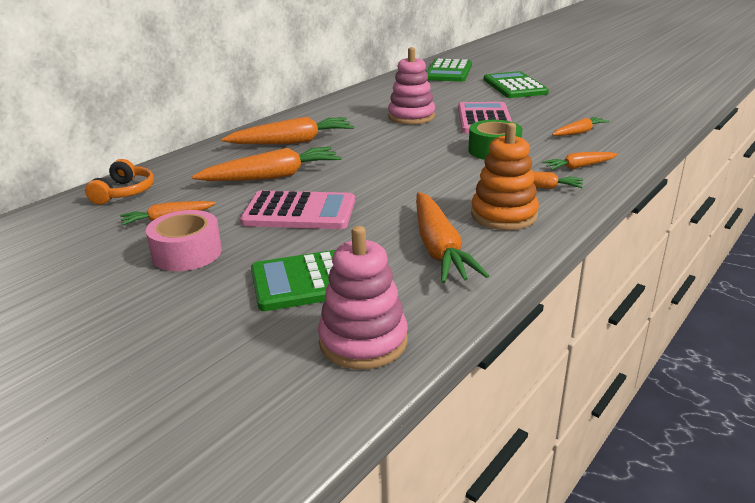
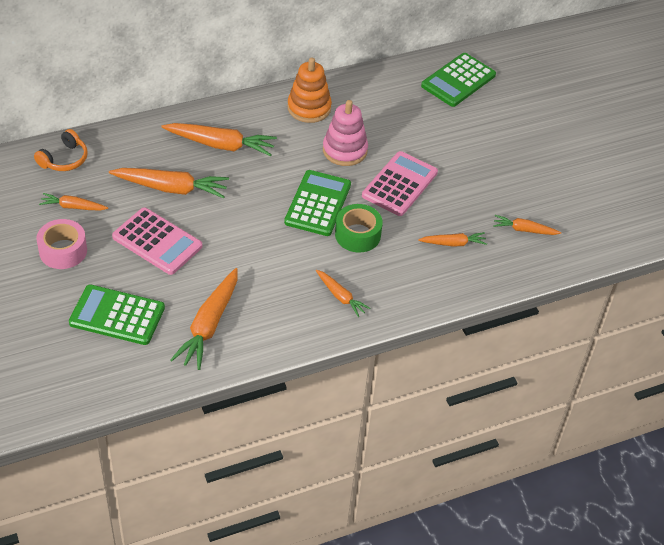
camera: 25 degrees right, 20 degrees up
(363, 341) = (102, 377): pink stacking toy -> none
(504, 215) = (282, 314): orange stacking toy -> orange stacking toy (309, 108)
(514, 86) = (488, 139): green calculator -> green calculator (318, 203)
(579, 167) = (396, 288): orange carrot -> orange carrot (524, 230)

